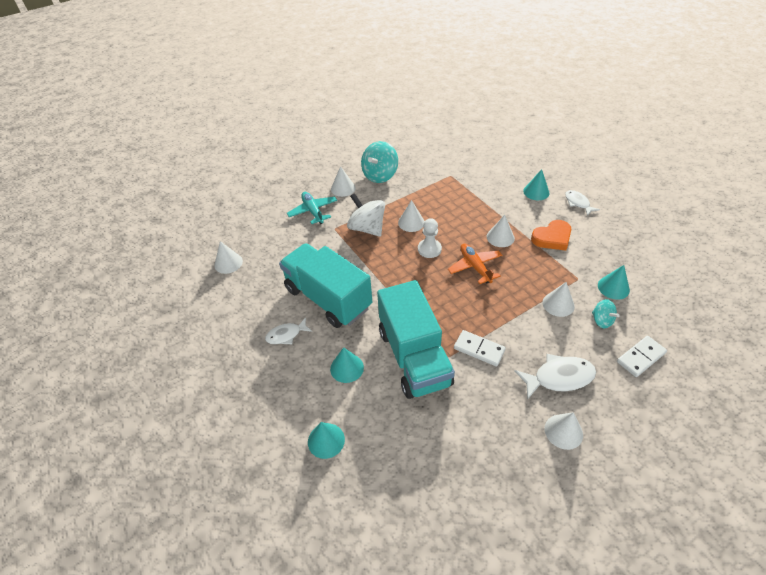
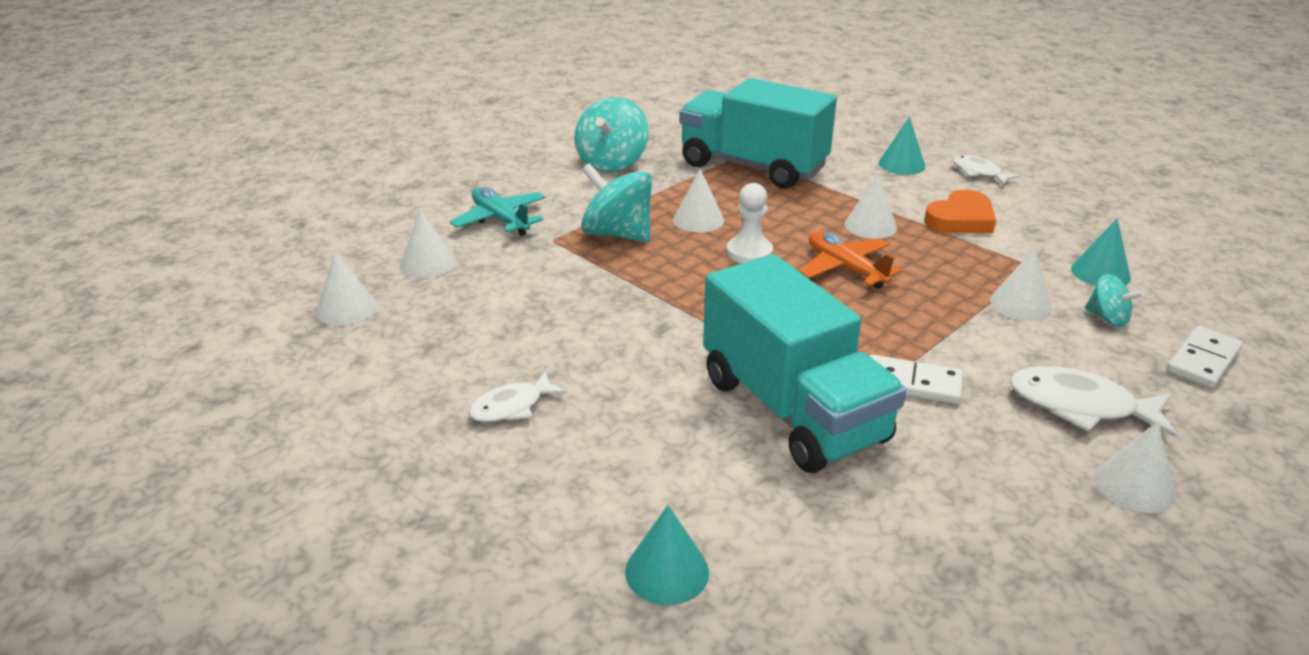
camera: 15 degrees left, 15 degrees down
(328, 298) = (580, 341): turquoise truck -> turquoise truck (753, 166)
(343, 188) = (548, 185): white cone -> white cone (428, 263)
(347, 368) = (662, 443): turquoise cone -> none
(367, 228) = (617, 234): white spinning top -> turquoise spinning top
(559, 377) = (1080, 406): white fish -> white fish turned 135 degrees counterclockwise

